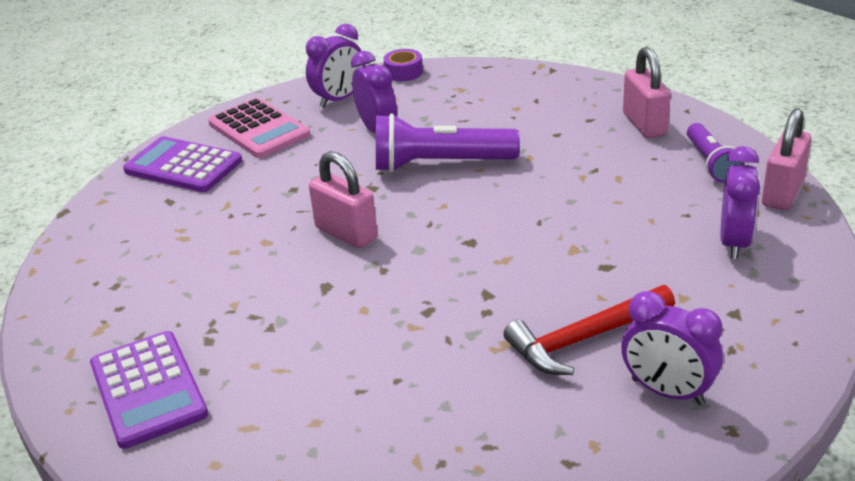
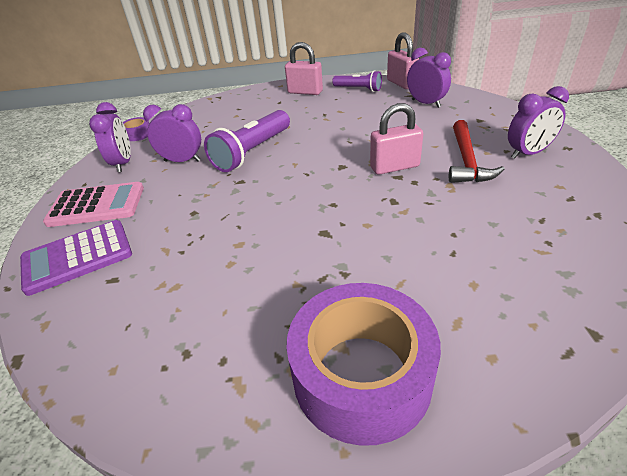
camera: 55 degrees left, 5 degrees up
(148, 389) = (361, 374): purple calculator -> purple tape
(346, 233) = (276, 206): pink padlock -> pink padlock (394, 167)

